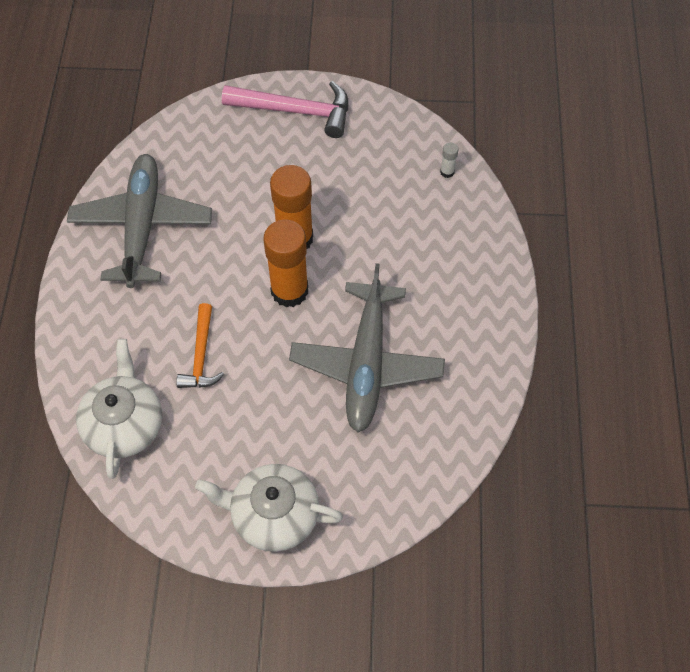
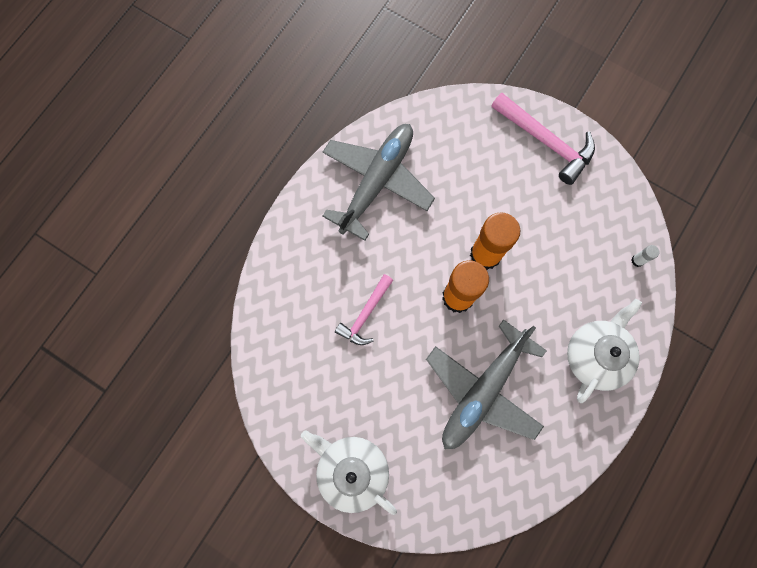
camera: 30 degrees right, 15 degrees up
(124, 424) = (284, 338): white teapot -> white teapot (596, 355)
(201, 355) = (365, 314): orange hammer -> pink hammer

